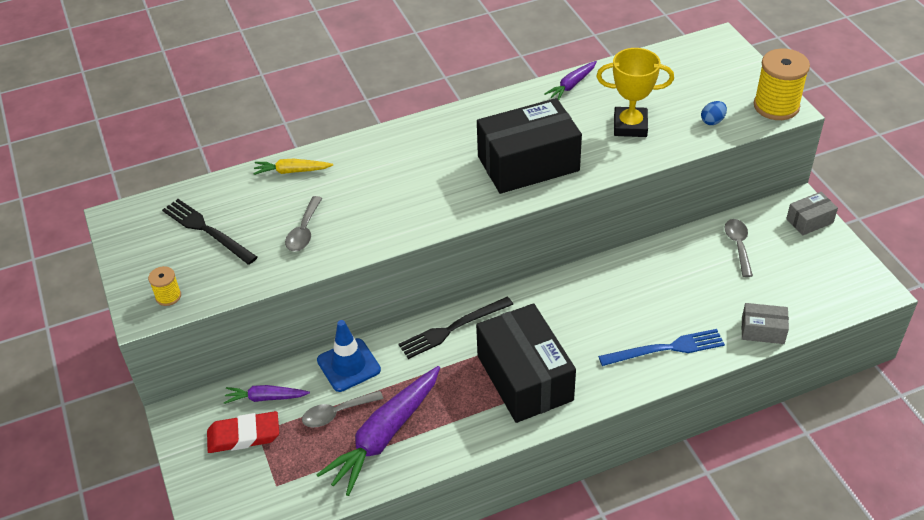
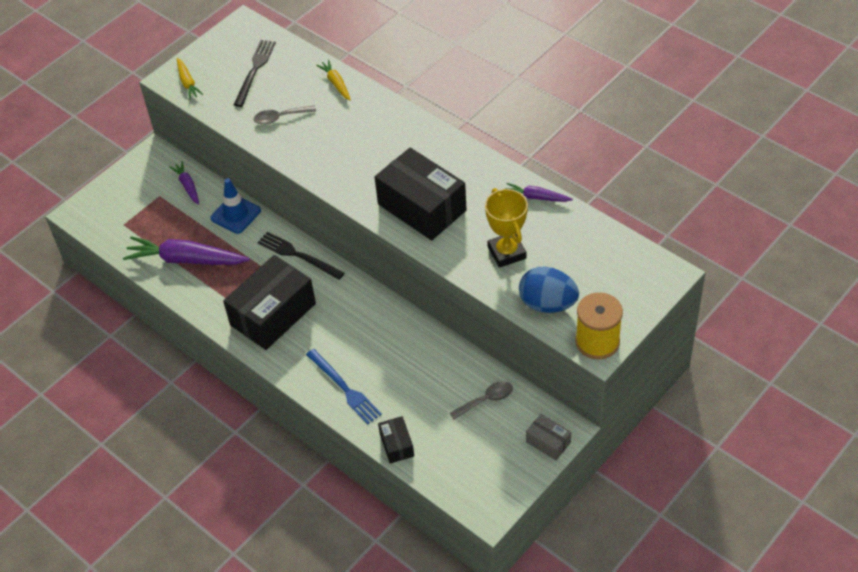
camera: 65 degrees right, 5 degrees up
(168, 296) = (188, 82): yellow spool -> yellow carrot
(244, 435) = (153, 190): red eraser -> none
(337, 413) = (192, 227): grey spoon -> none
(712, 121) = (547, 304): blue egg -> blue egg, size x2.19
(762, 331) = (396, 445): grey box -> black box

